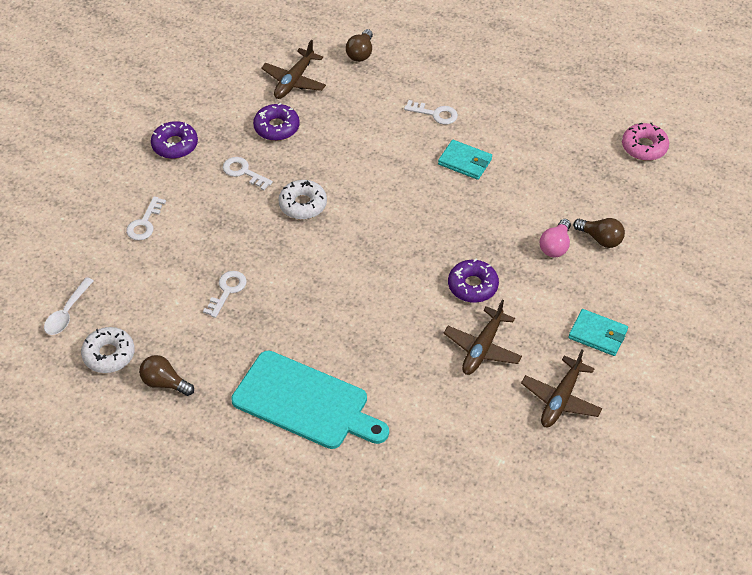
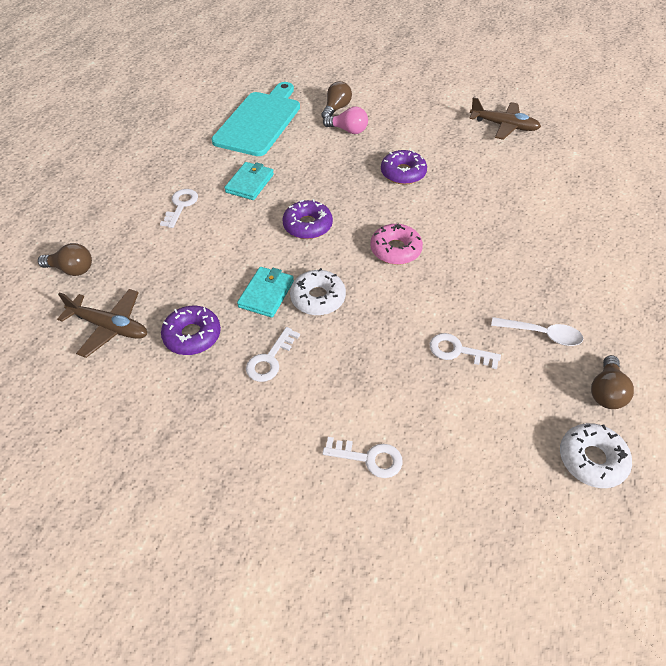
camera: 95 degrees left, 0 degrees up
(67, 313) = (546, 528): white spoon -> white spoon (542, 334)
(175, 145) = (220, 445): purple donut -> purple donut (307, 225)
(305, 402) = (575, 270): turquoise cutting board -> turquoise cutting board (259, 121)
(482, 348) = (469, 165): brown plane -> none
(597, 334) = (435, 110): turquoise wallet -> turquoise wallet (266, 294)
(644, 147) = (231, 88): pink donut -> pink donut (395, 250)

